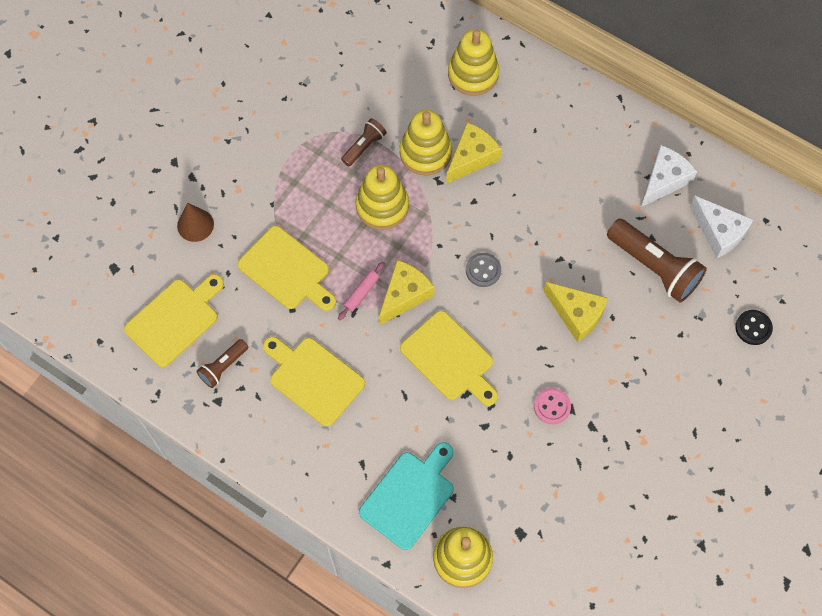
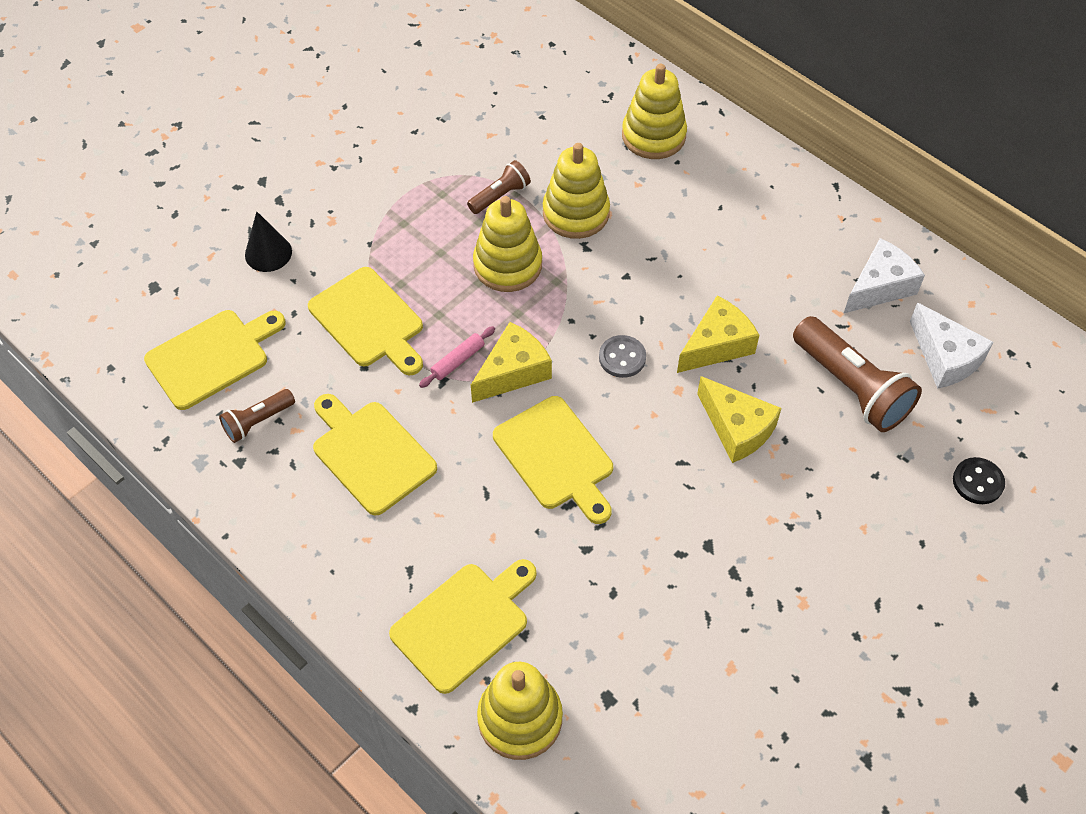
camera: 10 degrees right, 10 degrees down
(195, 225) = (268, 253): brown cone -> black cone
(409, 496) = (464, 623): turquoise cutting board -> yellow cutting board
(471, 158) = (633, 227): yellow cheese -> yellow cheese (717, 345)
(552, 406) = (683, 538): pink button -> none

